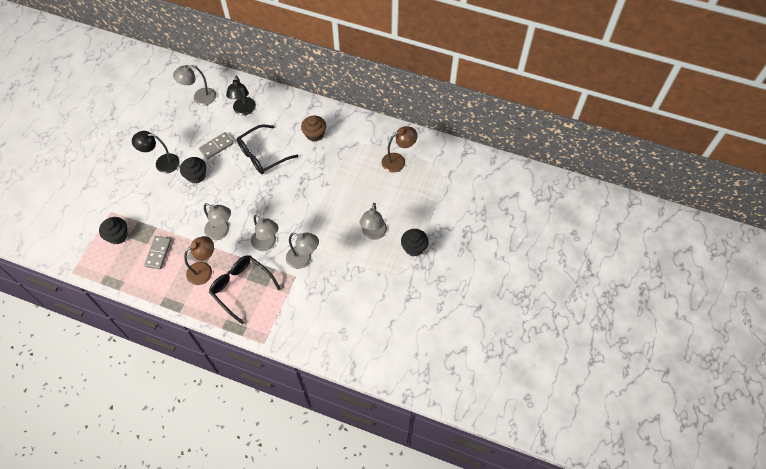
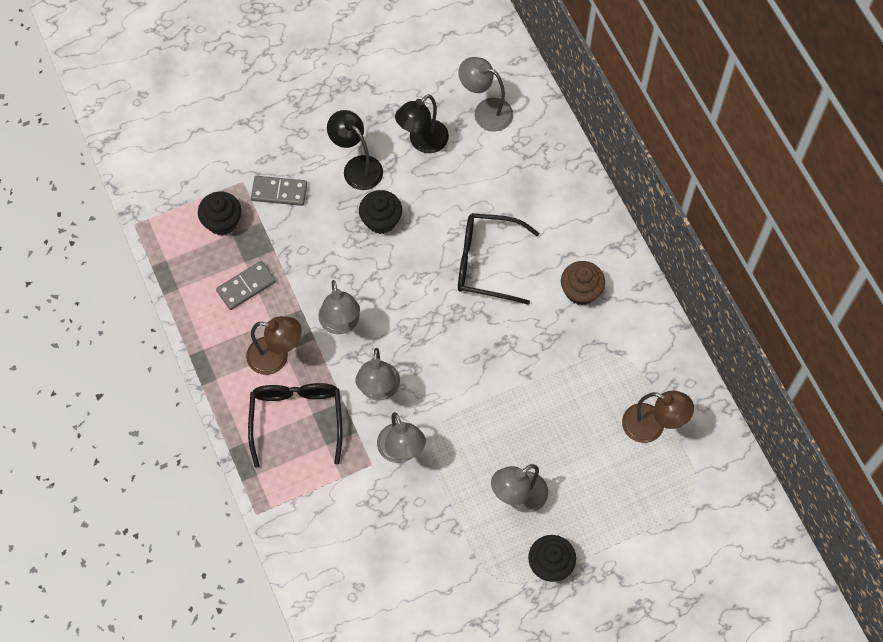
camera: 45 degrees right, 5 degrees up
(216, 147) = (442, 201): grey domino -> grey domino (279, 192)
(244, 110) = (523, 177): black lamp -> black lamp (422, 142)

